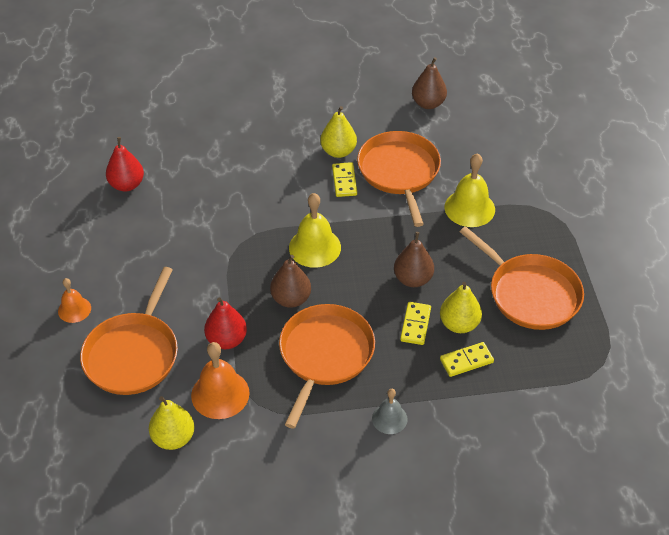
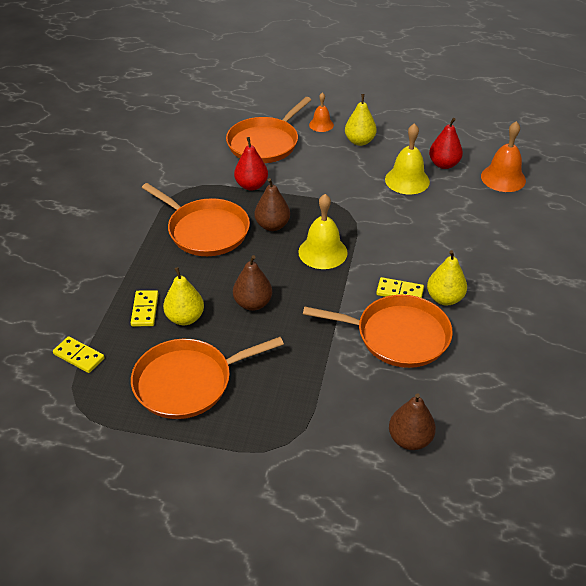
camera: 110 degrees right, 5 degrees down
(133, 354) = (265, 143): orange pan -> orange pan turned 90 degrees counterclockwise
(173, 438) = (184, 149): yellow pear -> yellow pear (359, 141)
(220, 394) = (205, 174): orange bell -> orange bell (503, 178)
(389, 418) = (124, 249): grey bell -> none
(415, 325) = (202, 290): yellow domino -> yellow domino (79, 356)
(428, 103) = (504, 395): brown pear -> brown pear (410, 439)
(469, 208) = (323, 375): yellow bell -> yellow bell (407, 180)

